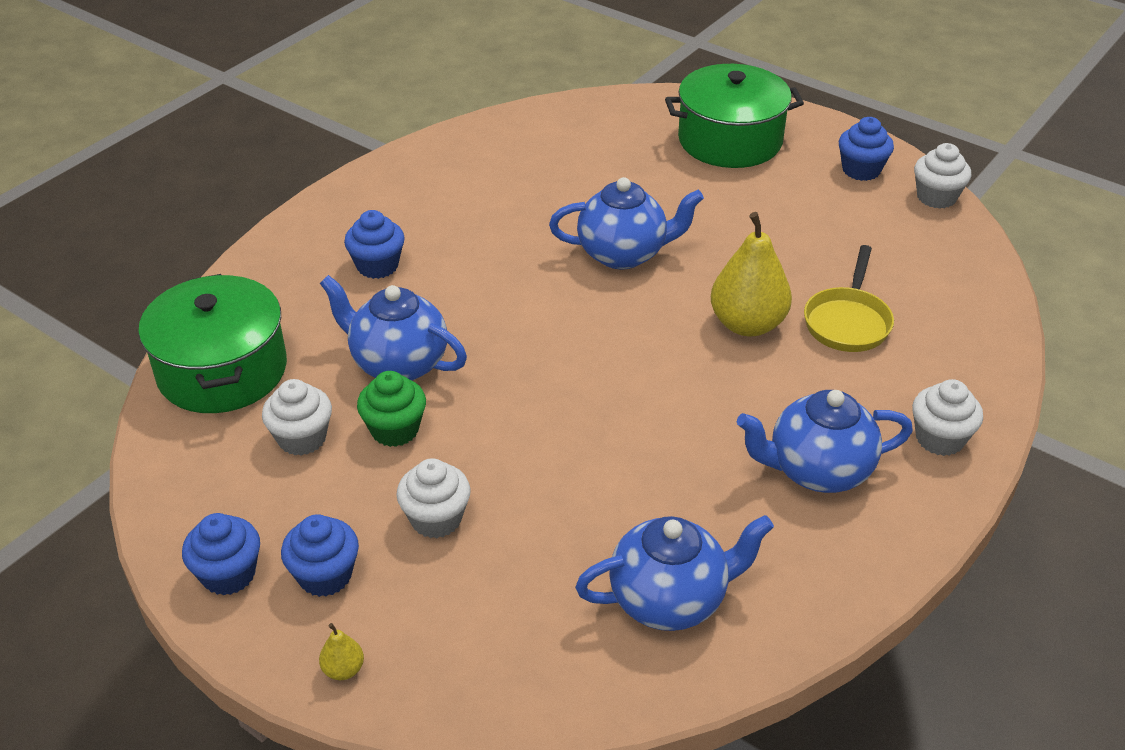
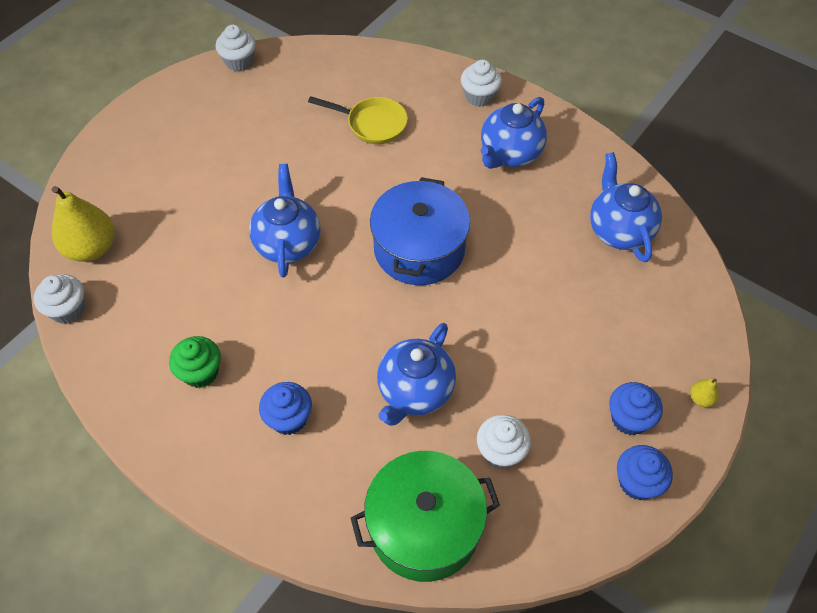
camera: 90 degrees left, 15 degrees up
(395, 430) = (488, 388): green cupcake -> green cupcake (200, 372)
(436, 519) = (571, 355): white cupcake -> white cupcake (68, 310)
(620, 368) = (419, 249): none -> blue pot
(730, 140) = (143, 168): green pot -> none
(747, 324) = (373, 176): yellow pear -> yellow pear (91, 248)
(817, 470) = (510, 154): blue teapot -> blue teapot turned 45 degrees clockwise
(861, 170) = (199, 96): blue cupcake -> none

